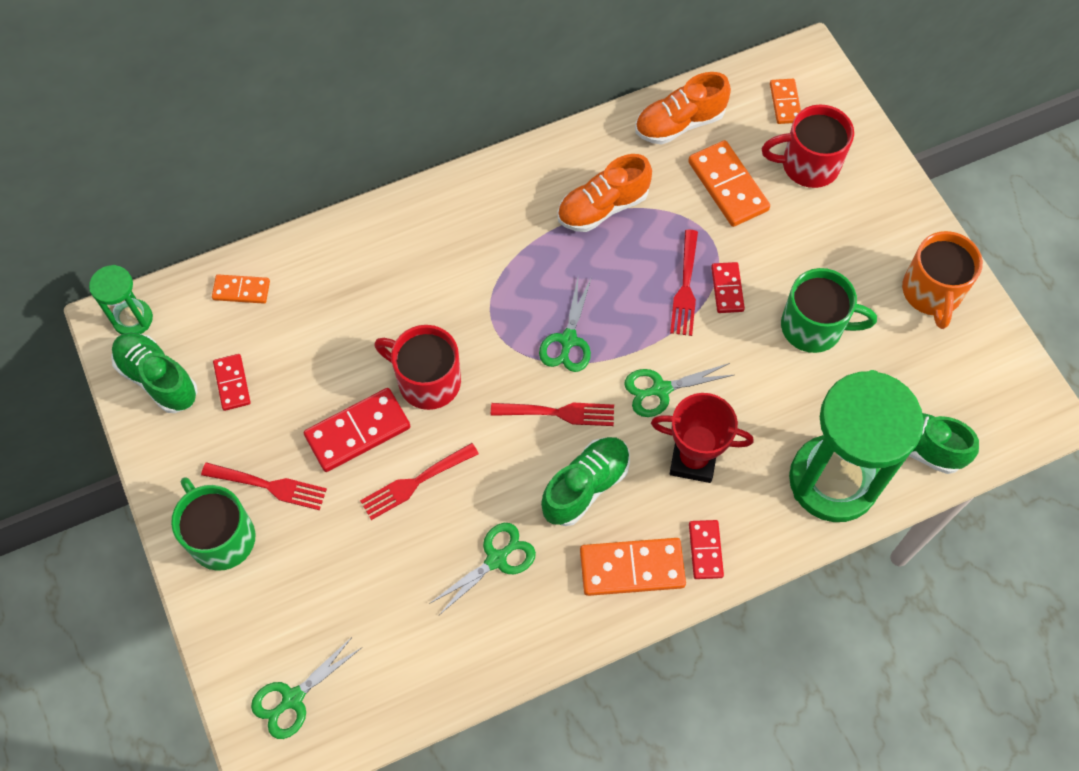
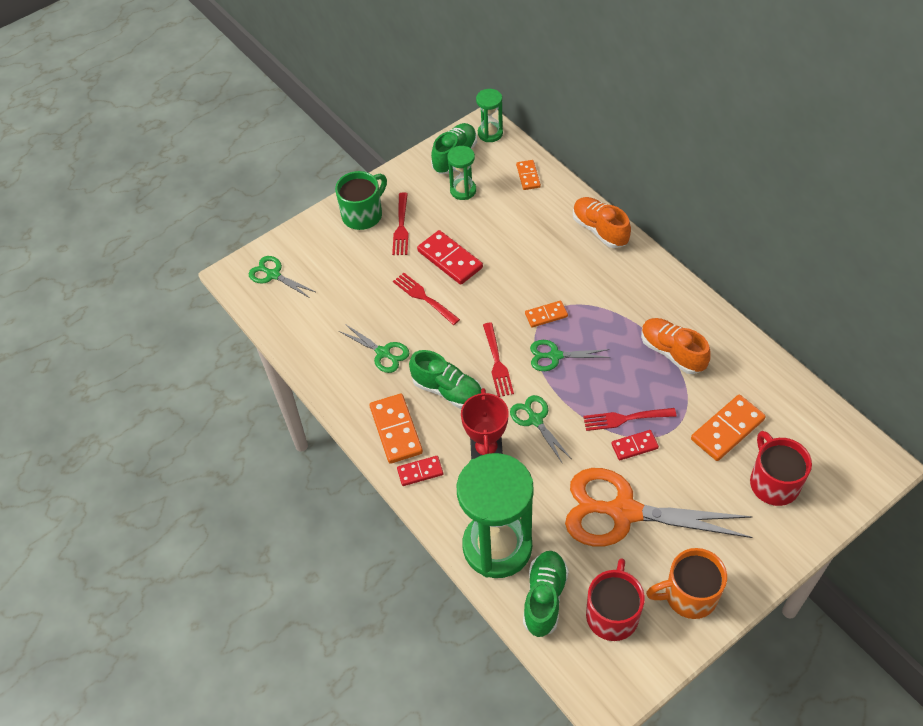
camera: 80 degrees right, 10 degrees down
(232, 383) = (463, 190): red domino -> green hourglass
(427, 381) = (497, 285): red mug -> red mug (612, 614)
(679, 123) = (770, 385): orange shoe -> orange shoe (600, 230)
(785, 103) = (827, 455): orange domino -> orange domino (546, 315)
(814, 327) = (623, 511): green mug -> orange scissors

